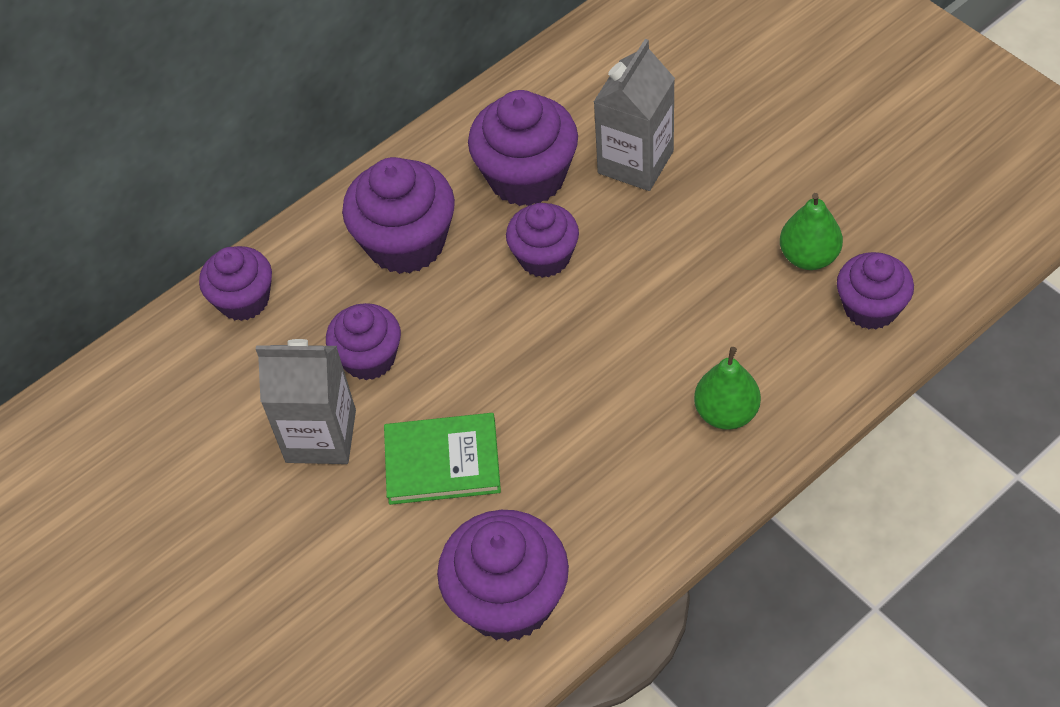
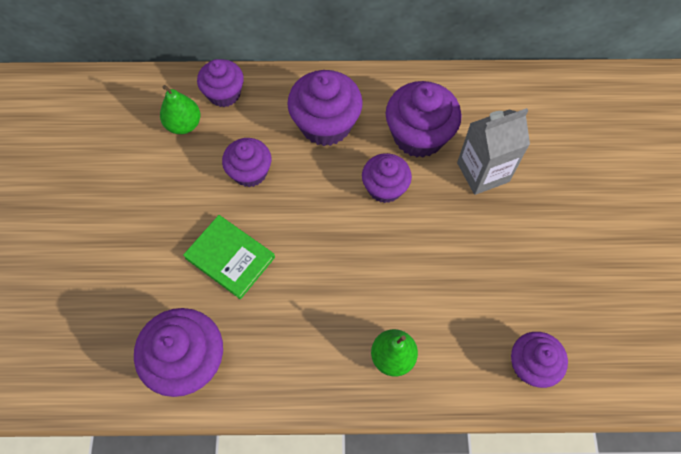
camera: 35 degrees right, 10 degrees up
(321, 436) = (190, 195): grey carton -> none
(808, 256) = (525, 304): green pear -> green pear (184, 124)

